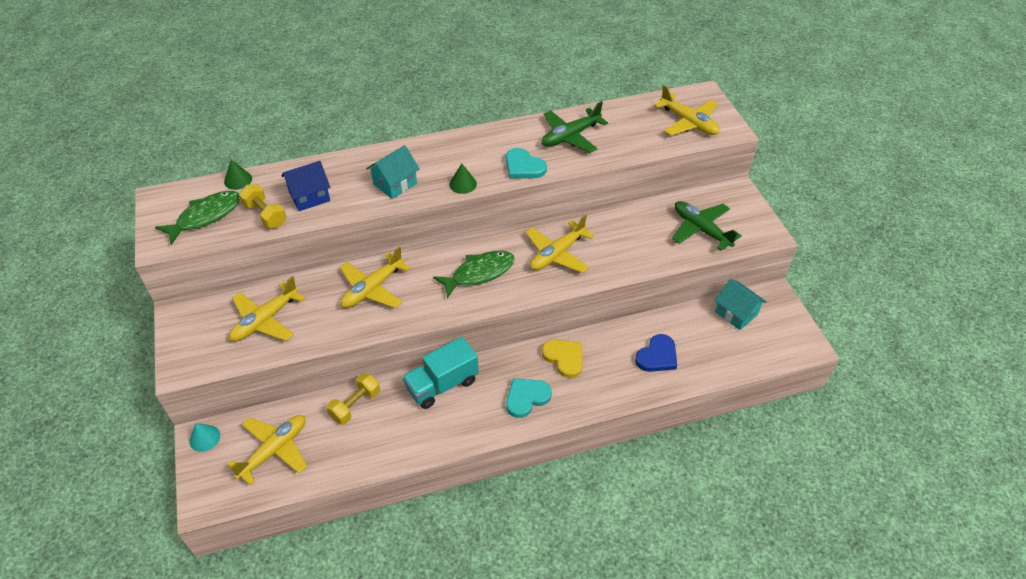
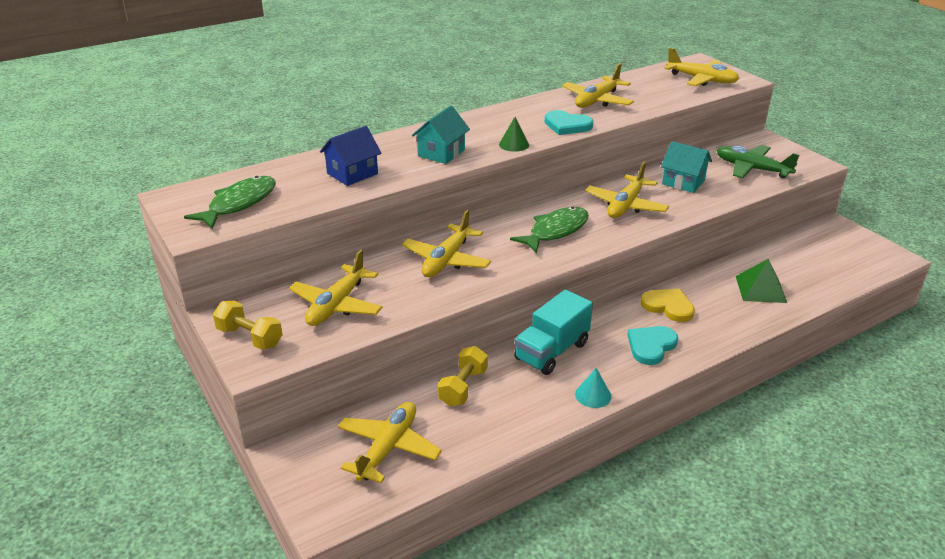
camera: 15 degrees left, 15 degrees down
(204, 438) = (292, 453): turquoise cone -> turquoise cone (593, 395)
(238, 180) = (260, 171): green cone -> none
(265, 215) = (310, 193): yellow dumbbell -> yellow dumbbell (250, 337)
(570, 136) = (597, 100): green plane -> yellow plane
(657, 356) = (761, 289): blue heart -> green pyramid
(736, 313) = (811, 244): turquoise house -> turquoise house (683, 182)

